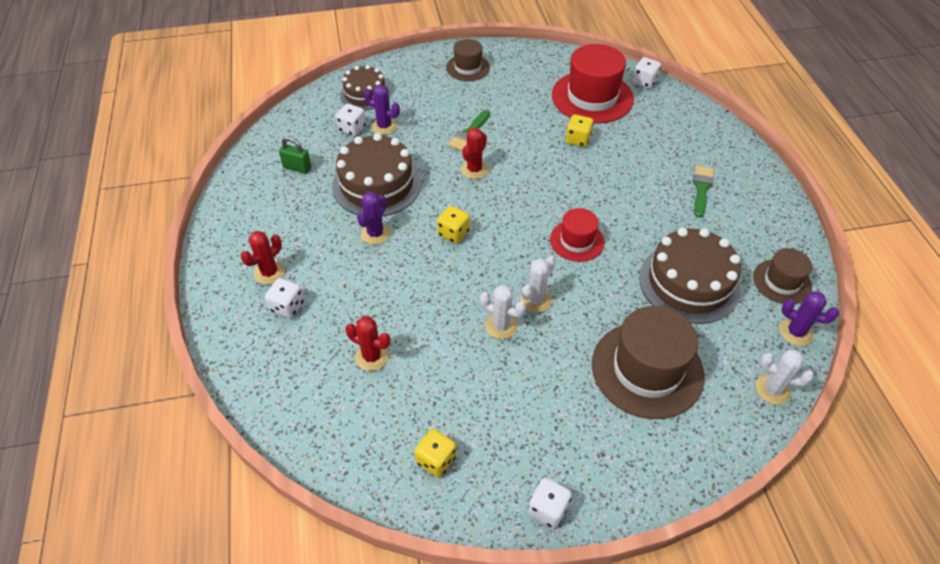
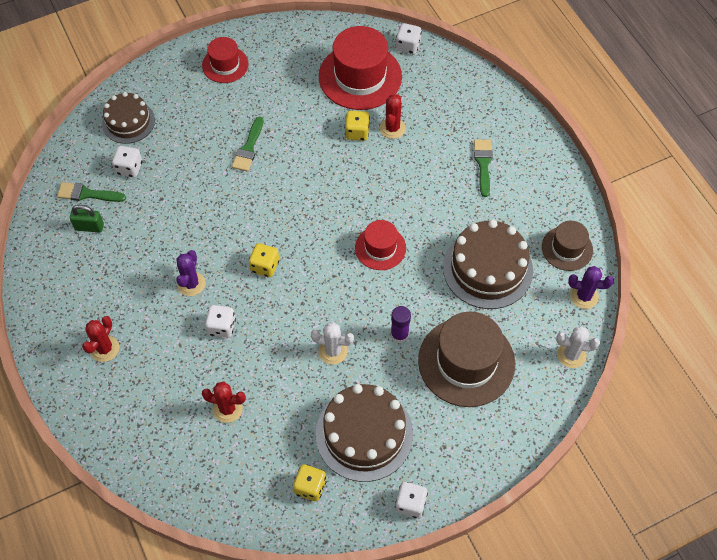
camera: 15 degrees left, 10 degrees up
(287, 306) = (134, 379): white dice -> white dice (222, 327)
(306, 141) = (87, 194): none -> green brush
(377, 184) = (175, 229): brown cake -> brown cake (364, 434)
(384, 126) = (161, 158): purple cactus -> none
(468, 67) = (225, 65): brown hat -> red hat
(474, 170) = (265, 190): red cactus -> red cactus (392, 128)
(535, 300) = (357, 318): white cactus -> none
(577, 325) = (399, 334): none -> purple glue stick

